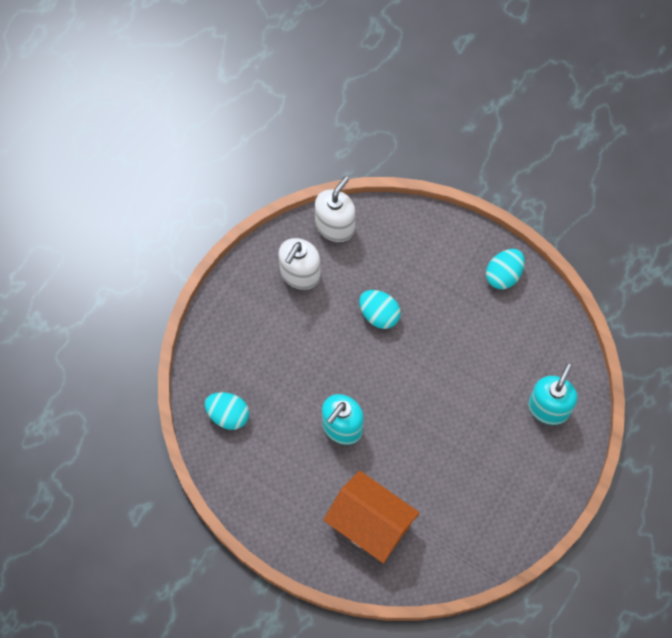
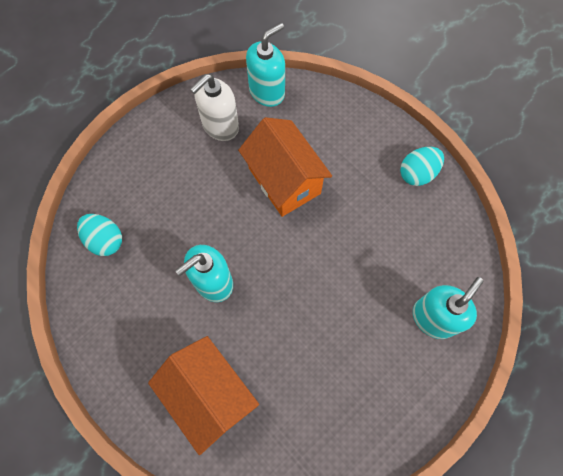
camera: 15 degrees right, 0 degrees up
(335, 226) = (267, 92): white soap dispenser -> turquoise soap dispenser
(379, 314) = (284, 181): turquoise egg -> orange house

